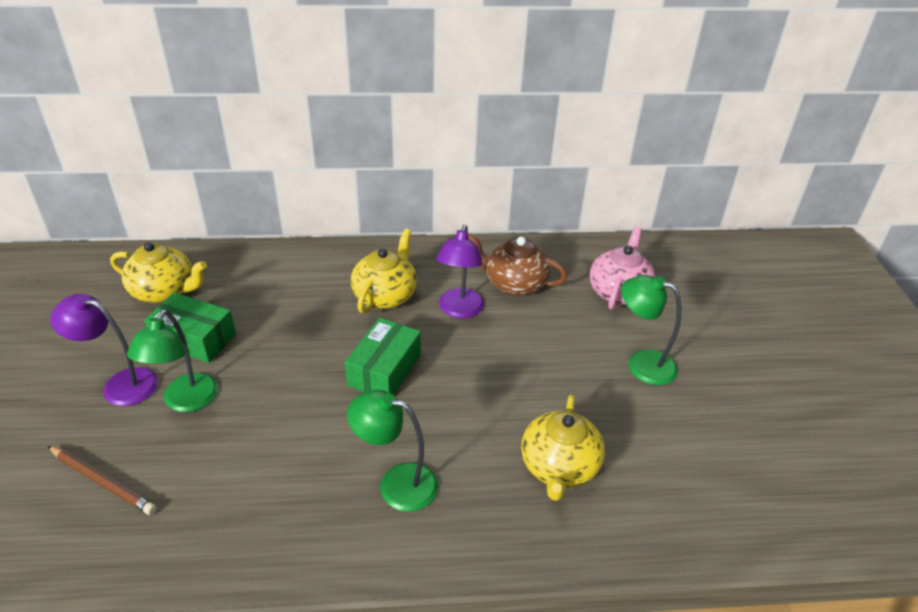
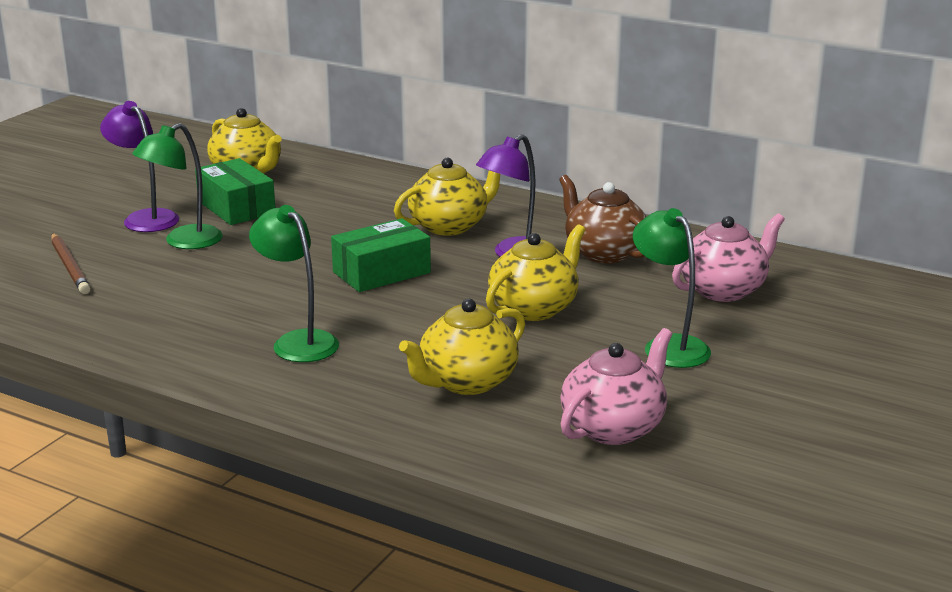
camera: 35 degrees right, 15 degrees down
(526, 362) = (534, 308): none -> yellow teapot
(691, 466) = (614, 427): none -> pink teapot

